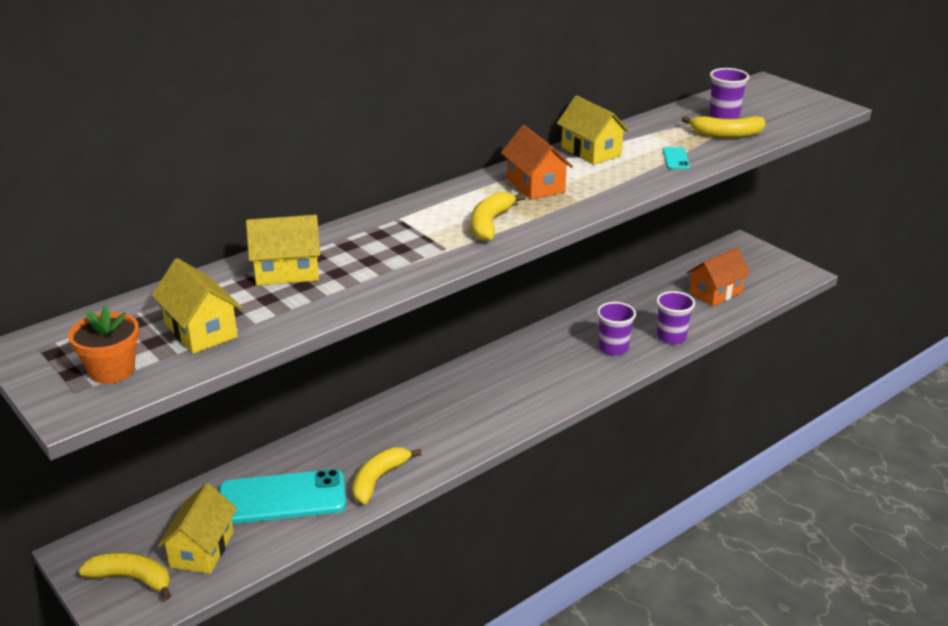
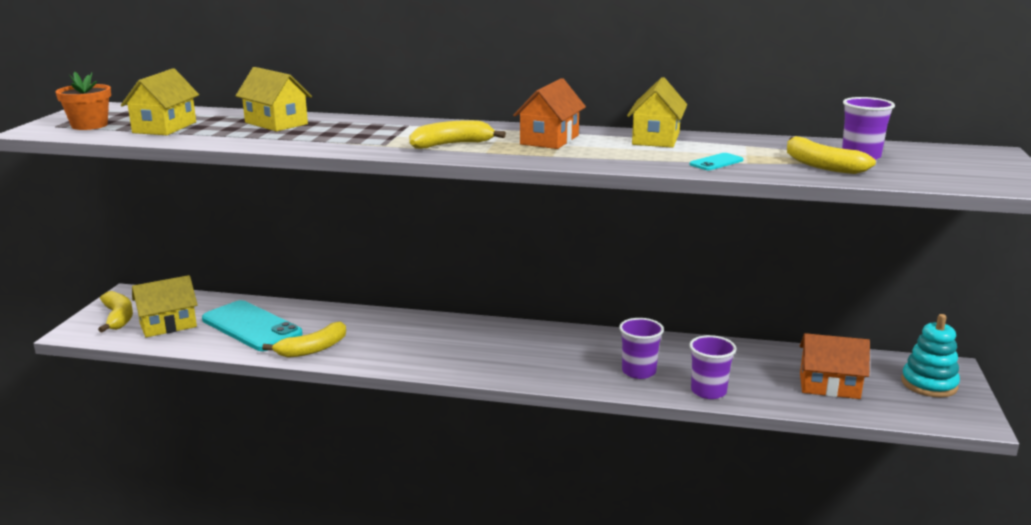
camera: 50 degrees right, 10 degrees down
(378, 480) = (313, 349): yellow banana -> yellow banana turned 150 degrees clockwise
(751, 261) = (929, 384): none -> turquoise stacking toy

